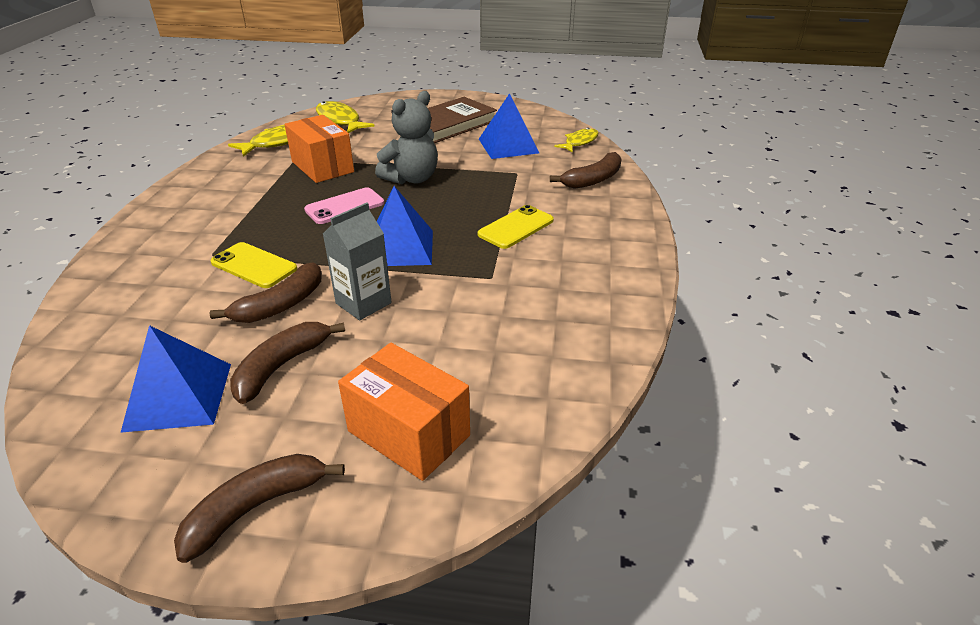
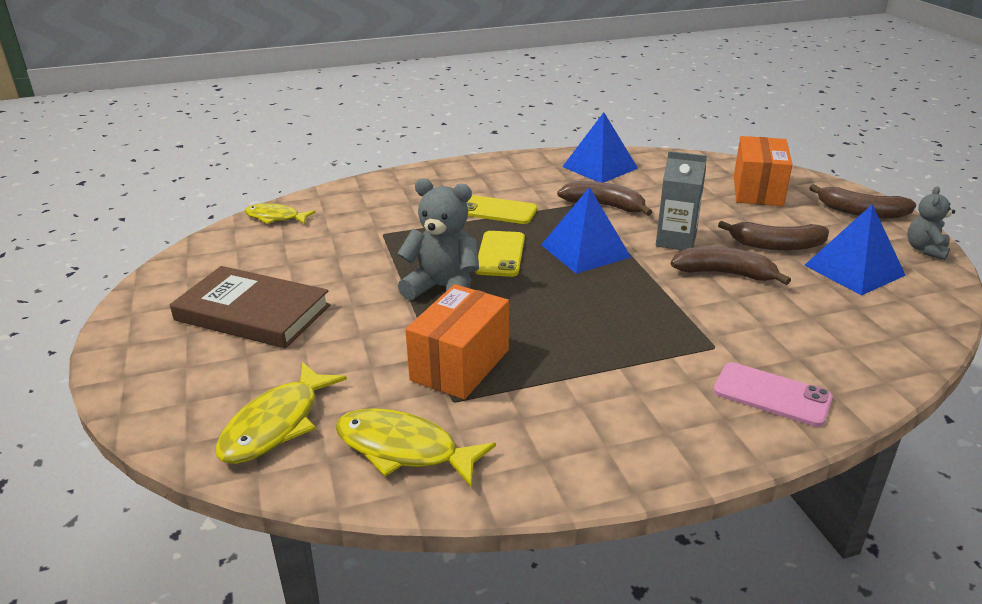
camera: 115 degrees left, 5 degrees down
(121, 499) = (925, 250): none -> grey teddy bear
(254, 266) = (698, 312): yellow phone -> yellow phone (500, 254)
(345, 206) = (543, 307): pink phone -> pink phone (771, 395)
(508, 146) = (309, 254): blue pyramid -> blue pyramid (600, 167)
(593, 180) = (372, 196): brown banana -> brown banana (604, 206)

